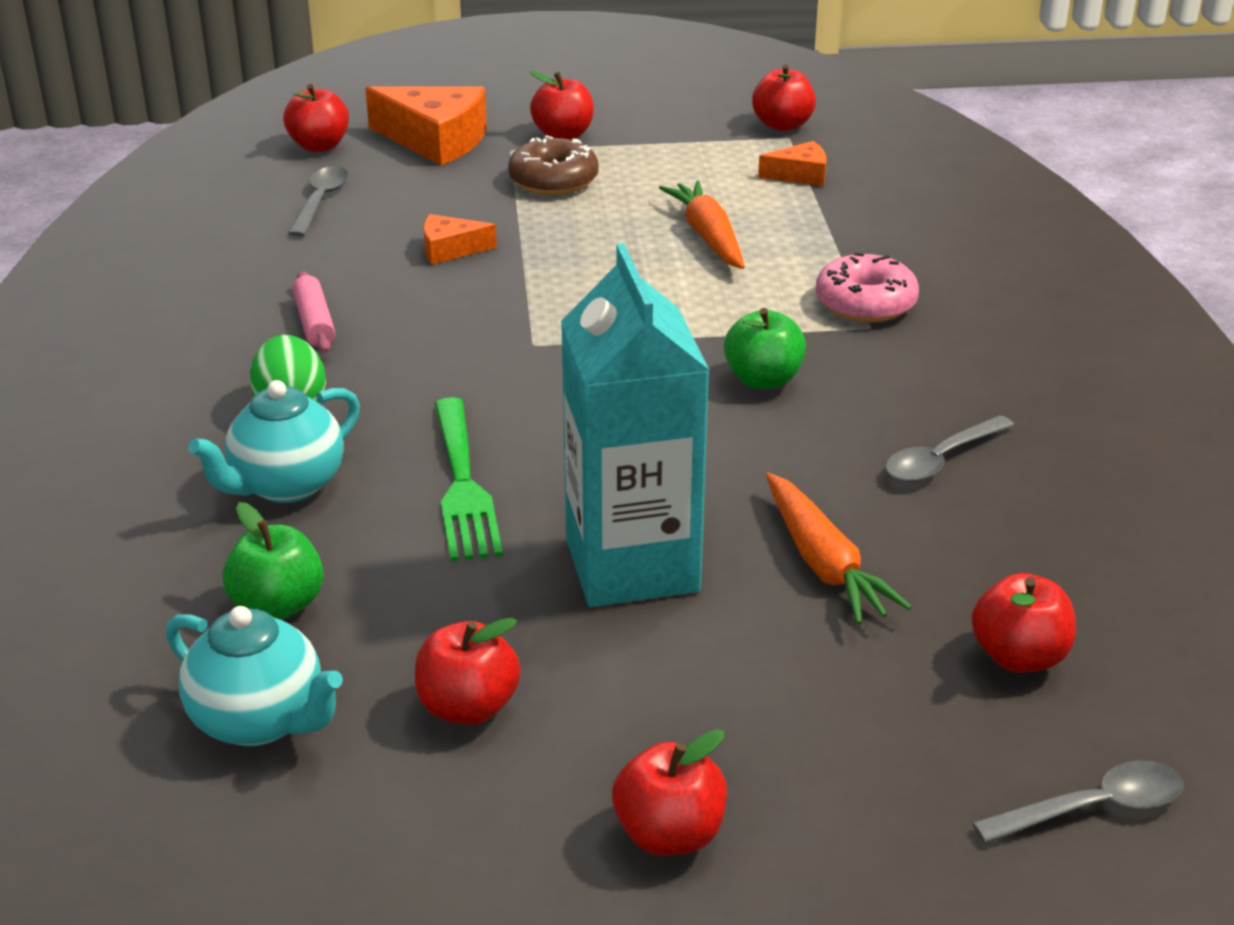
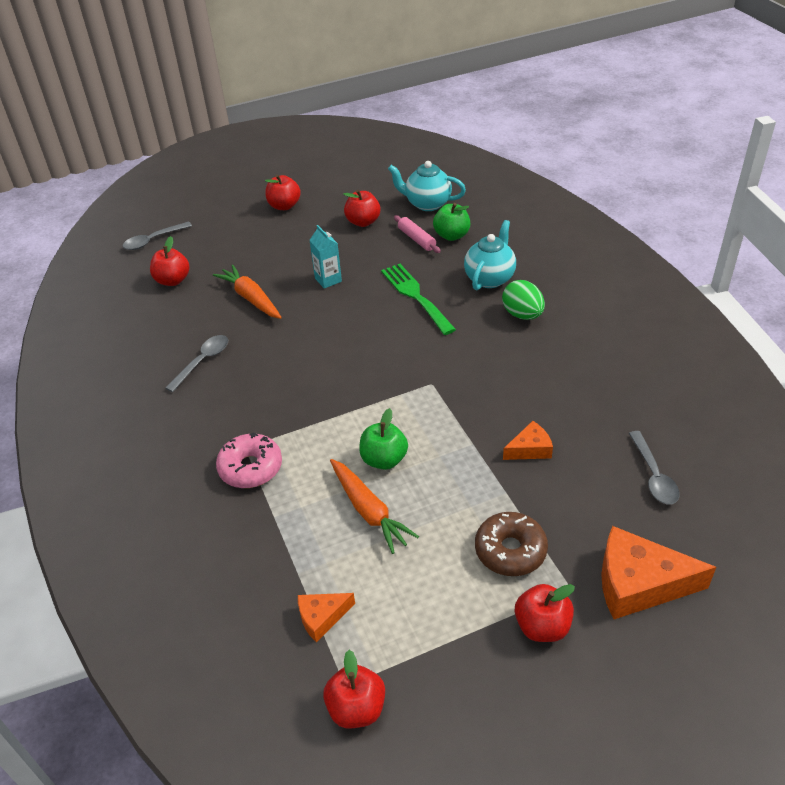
camera: 165 degrees right, 10 degrees up
(315, 323) = (558, 368): pink rolling pin -> pink rolling pin (416, 239)
(319, 146) = (720, 547): red apple -> none
(632, 565) = (328, 280): turquoise carton -> turquoise carton, size x0.44
(763, 380) = (299, 390): green apple -> green apple (384, 459)

